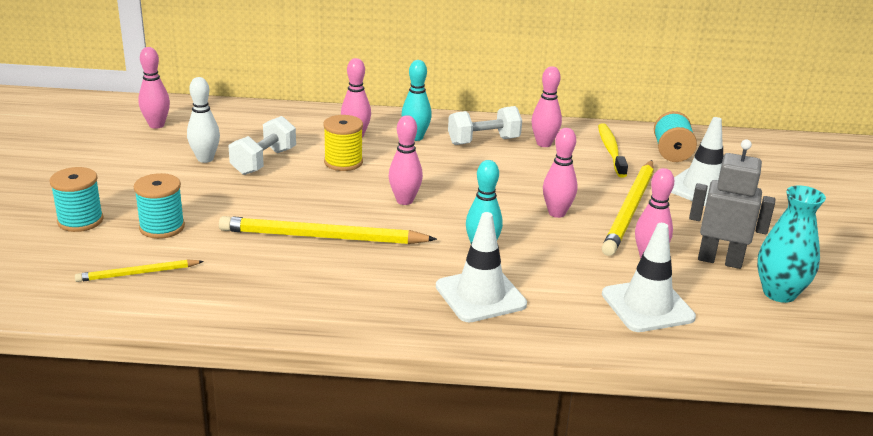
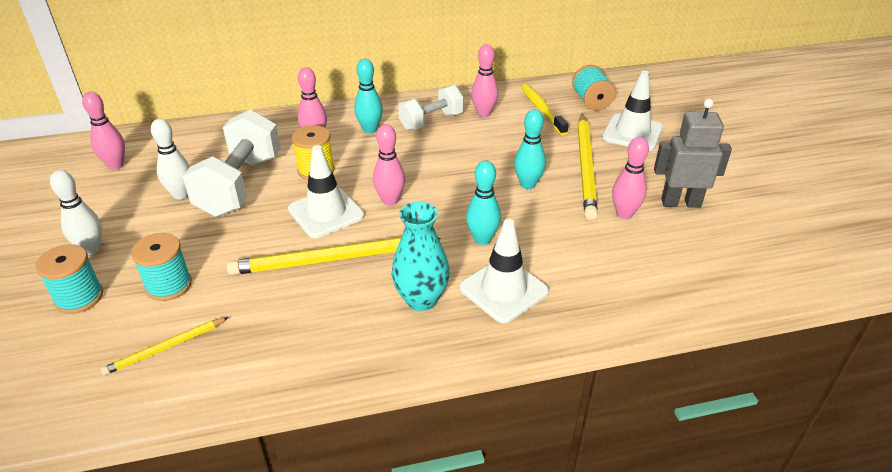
camera: 15 degrees left, 10 degrees up
(106, 186) = (91, 249): none -> white bowling pin
(264, 161) = (240, 185): white dumbbell -> white dumbbell, size x1.59
(557, 213) = (527, 184): pink bowling pin -> turquoise bowling pin
(647, 306) = (647, 265): white traffic cone -> white traffic cone (326, 213)
(779, 293) = (741, 225): turquoise vase -> turquoise vase (421, 299)

